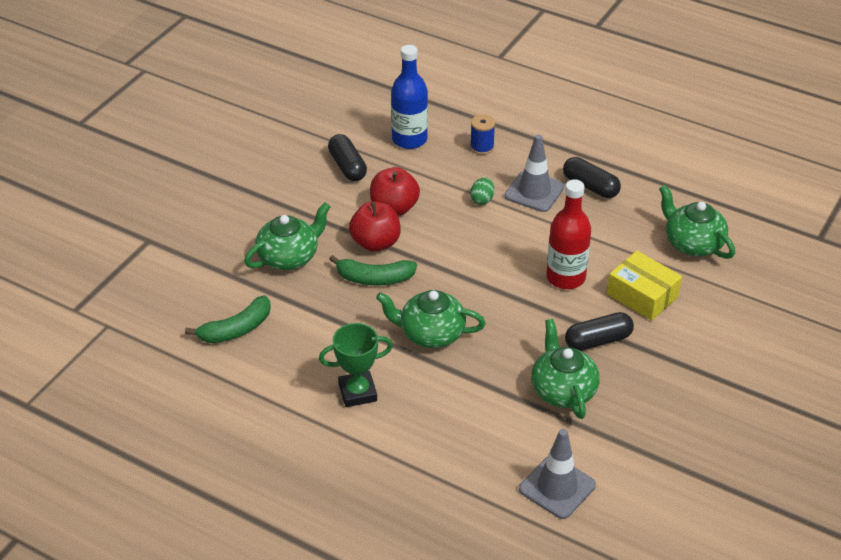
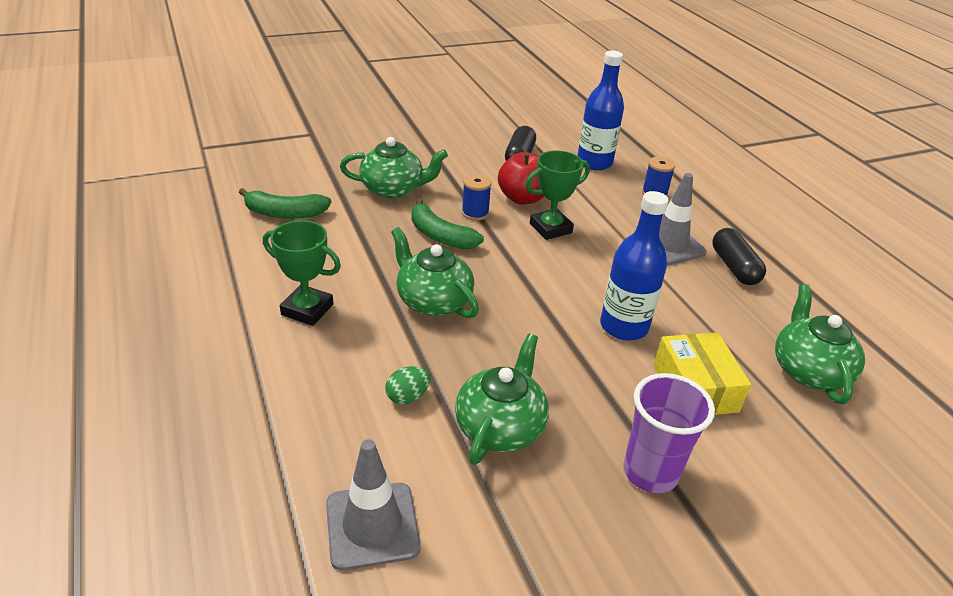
camera: 35 degrees right, 5 degrees down
(375, 243) = (475, 213): red apple -> blue spool
(442, 225) = (550, 228): none -> green trophy
(482, 200) = (610, 228): green egg -> green egg (407, 397)
(565, 277) = (623, 326): red bottle -> blue bottle
(598, 340) = (595, 402): black capsule -> none
(664, 364) = (650, 472): none -> purple cup

